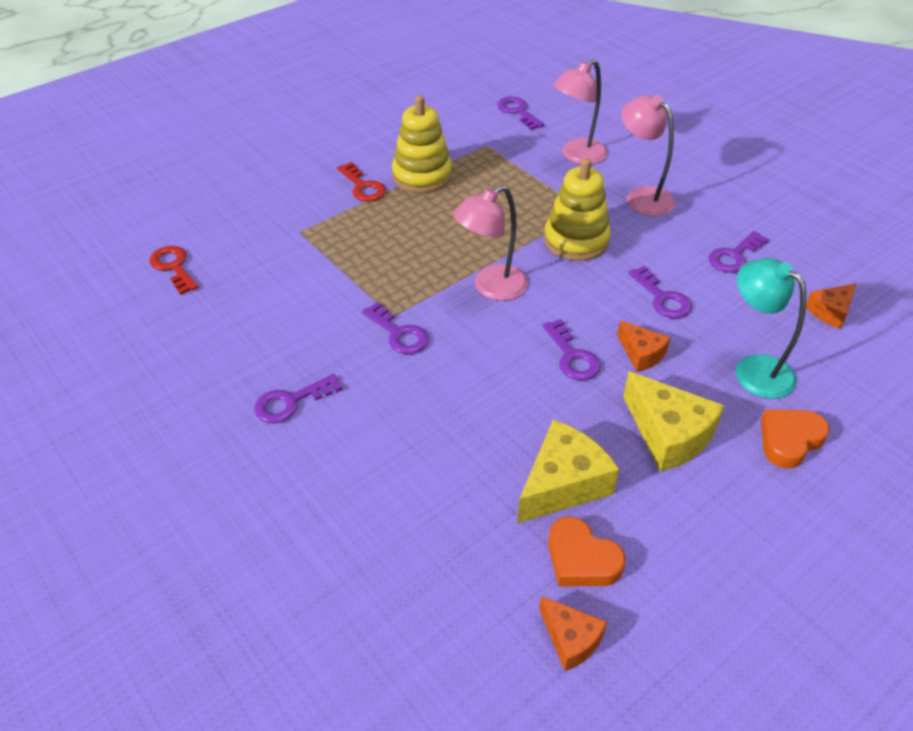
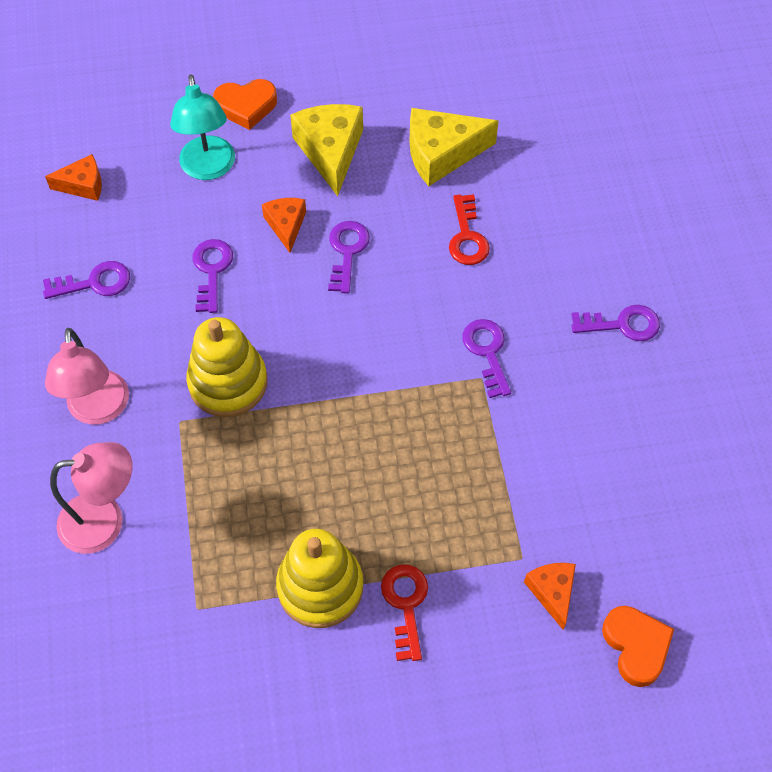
camera: 150 degrees left, 15 degrees up
(173, 267) = (690, 570): red key -> red key (467, 237)
(491, 287) = (362, 364): pink lamp -> none
(517, 111) = (98, 663): purple key -> none
(570, 639) = (510, 65): orange cheese -> orange cheese (552, 592)
(581, 559) = (468, 102): orange heart -> orange heart (636, 646)

